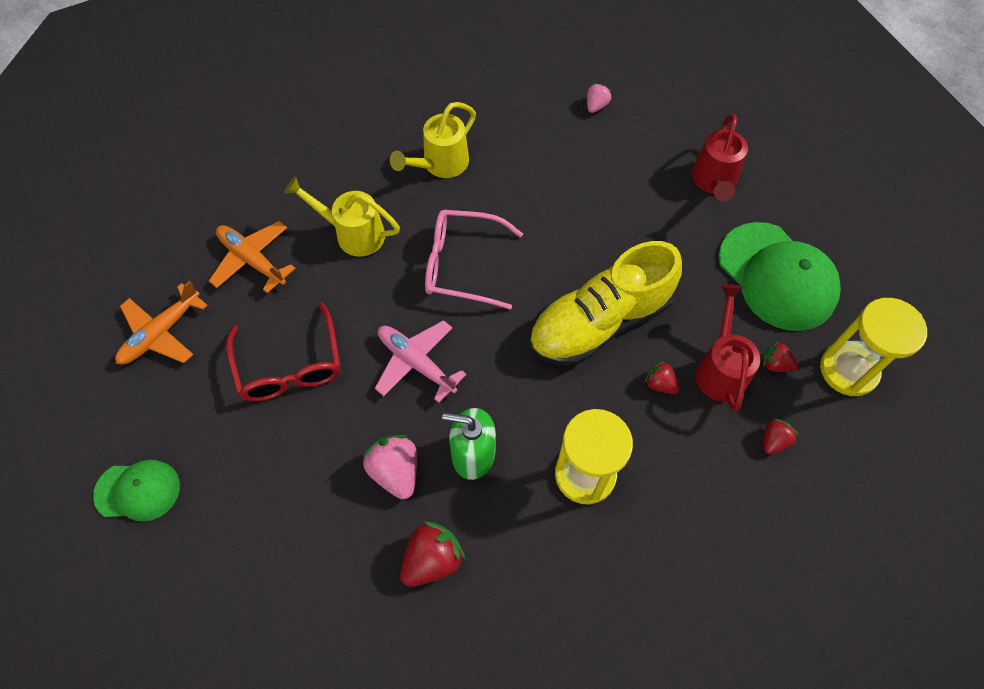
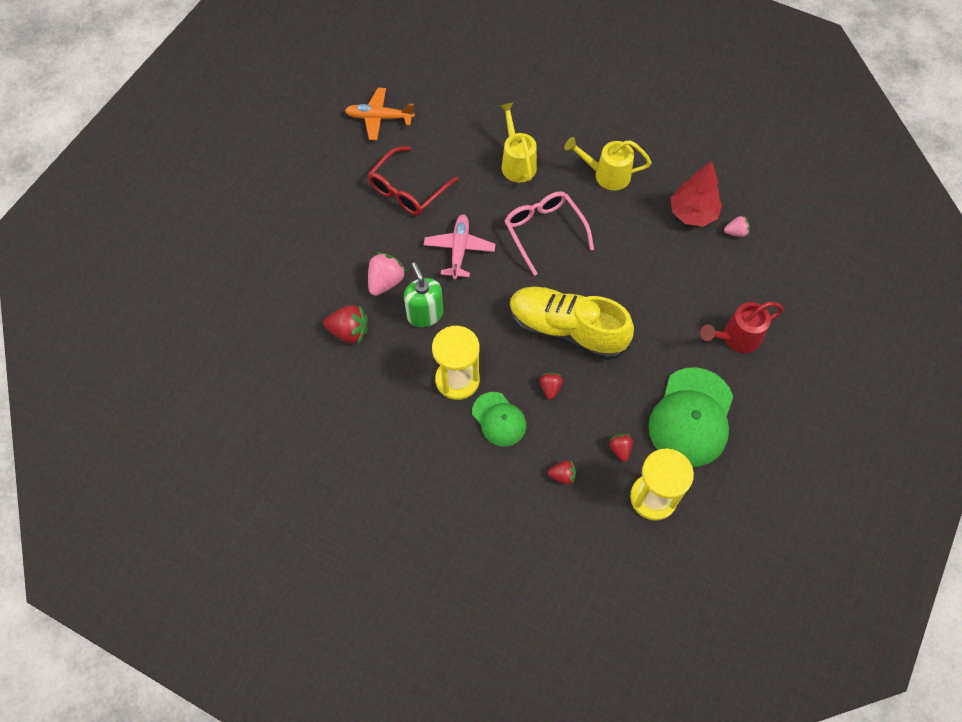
camera: 55 degrees right, 0 degrees up
(138, 491) = (287, 172): green cap -> green cap (499, 419)
(252, 260) = (457, 126): orange plane -> none
(547, 125) = (692, 214): none -> red tree
(720, 369) = (590, 418): red watering can -> none

